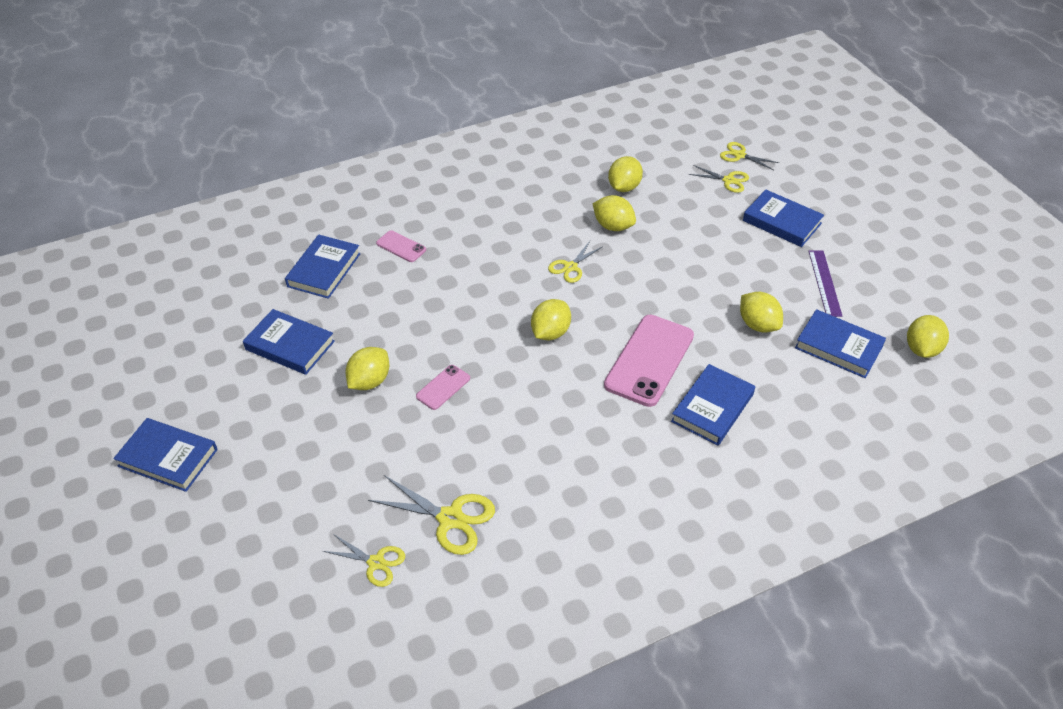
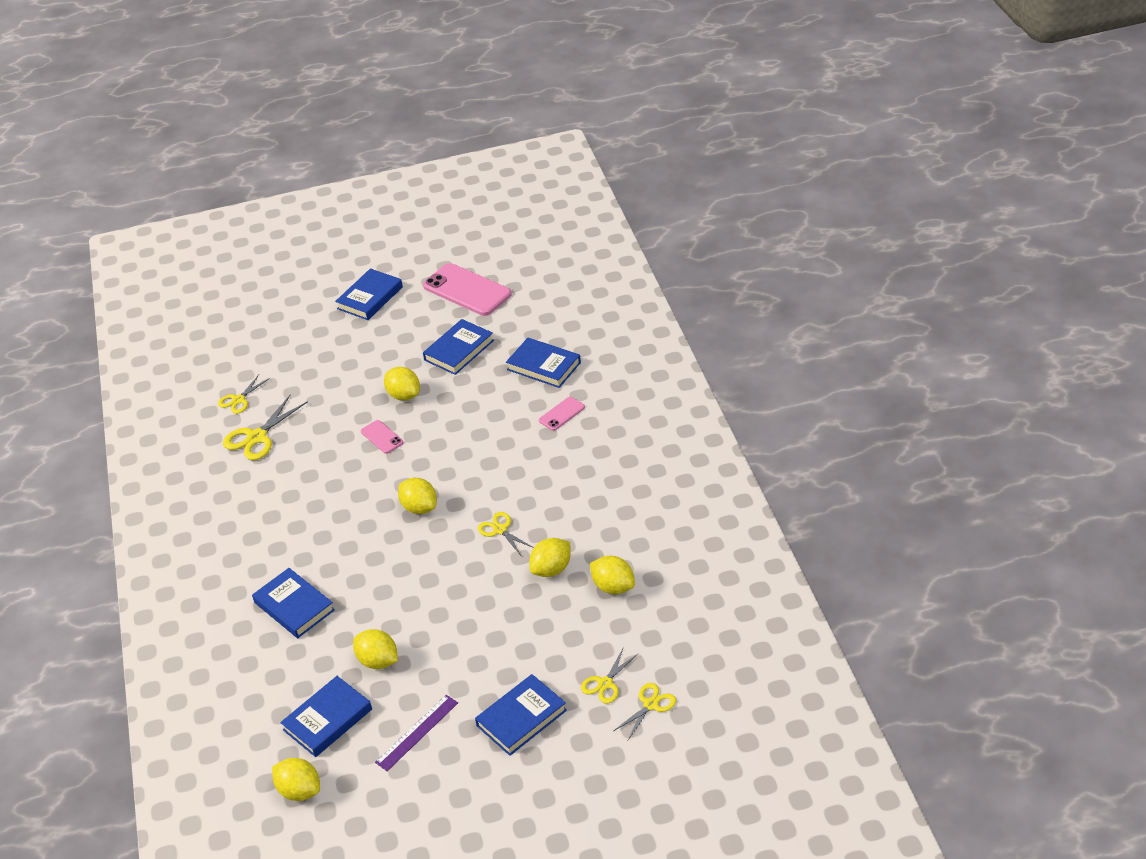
camera: 105 degrees right, 5 degrees down
(649, 360) = (363, 571): pink phone -> pink phone (467, 290)
(758, 325) = (378, 661): yellow lemon -> yellow lemon turned 60 degrees clockwise
(824, 283) = (417, 732): purple ruler -> purple ruler turned 60 degrees counterclockwise

